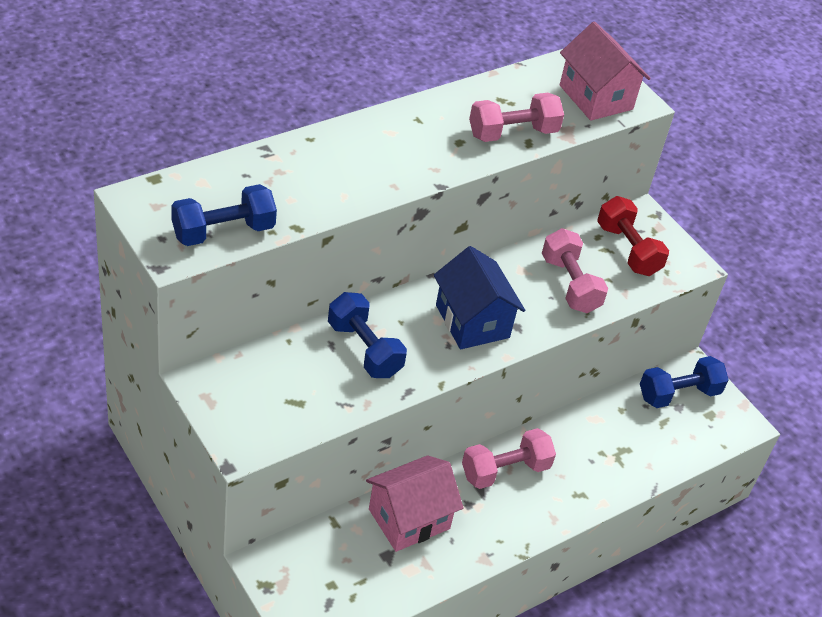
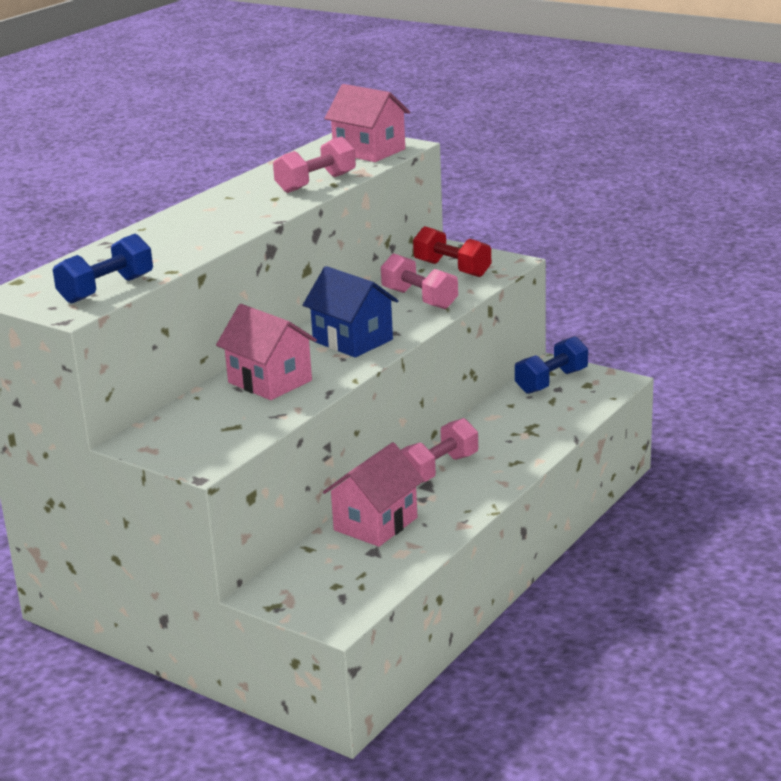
camera: 15 degrees left, 20 degrees down
(364, 349) = (269, 381): blue dumbbell -> pink house

